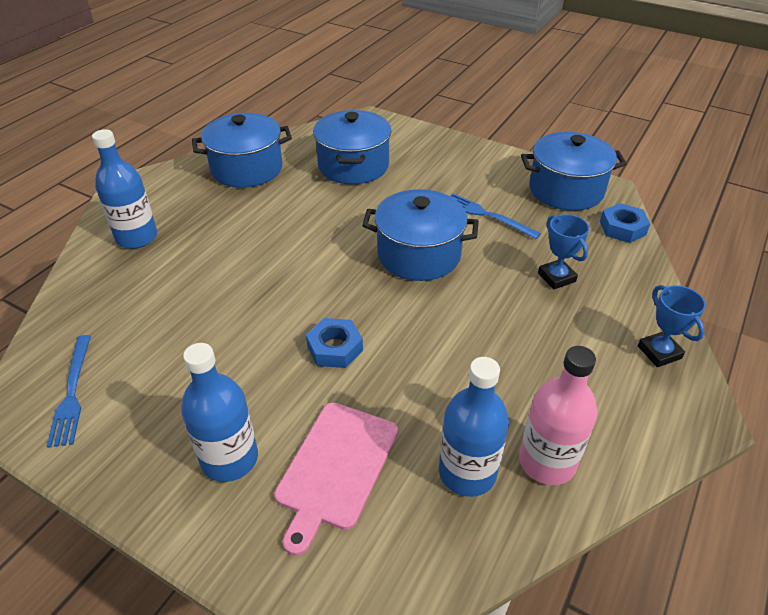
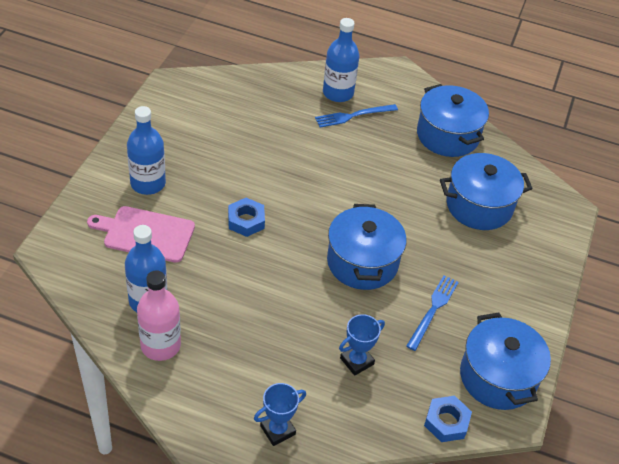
camera: 75 degrees right, 5 degrees up
(72, 393) = (188, 103): blue fork -> blue fork (353, 116)

